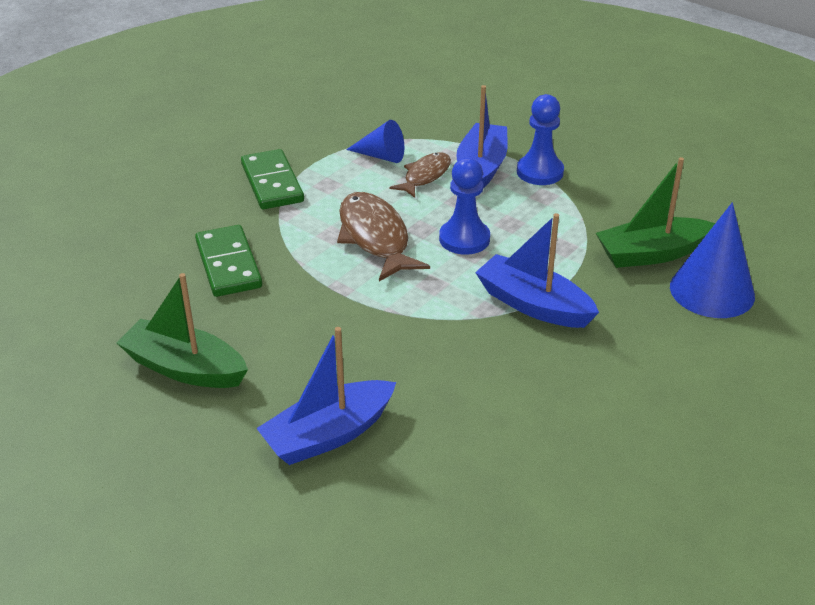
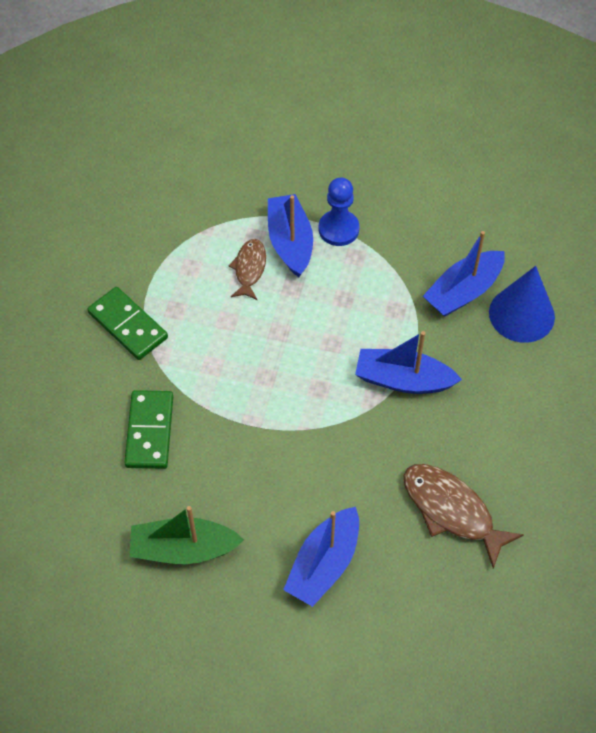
camera: 25 degrees left, 20 degrees up
(228, 264) = (150, 431): green domino -> green domino turned 45 degrees clockwise
(375, 237) = (248, 356): brown fish -> brown fish (452, 511)
(381, 156) = (200, 258): blue cone -> none
(464, 239) = (318, 330): blue pawn -> none
(651, 254) = (463, 291): green boat -> blue boat

